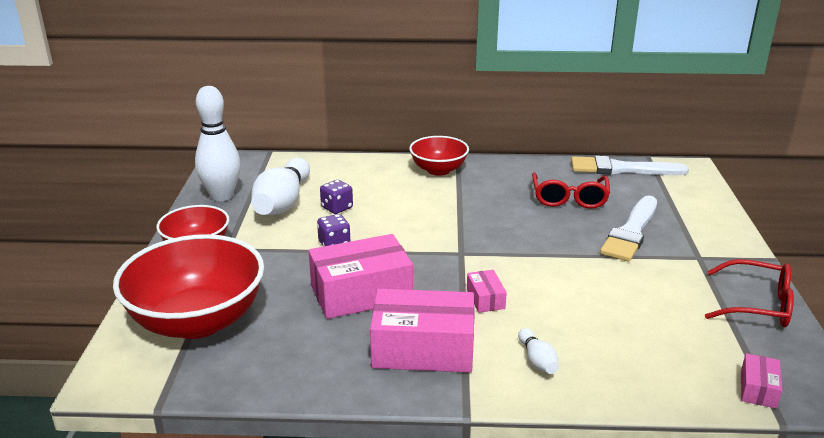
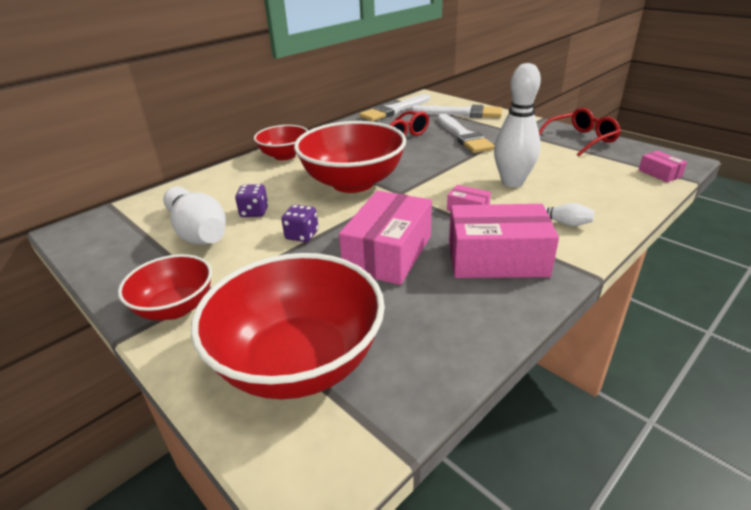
camera: 45 degrees left, 5 degrees up
(222, 196) = (123, 257): white bowling pin -> white bowling pin (512, 182)
(423, 349) = (497, 259): pink box -> pink box turned 45 degrees clockwise
(444, 223) = (353, 182): none -> red bowl
(686, 206) = (461, 113): none -> white brush

